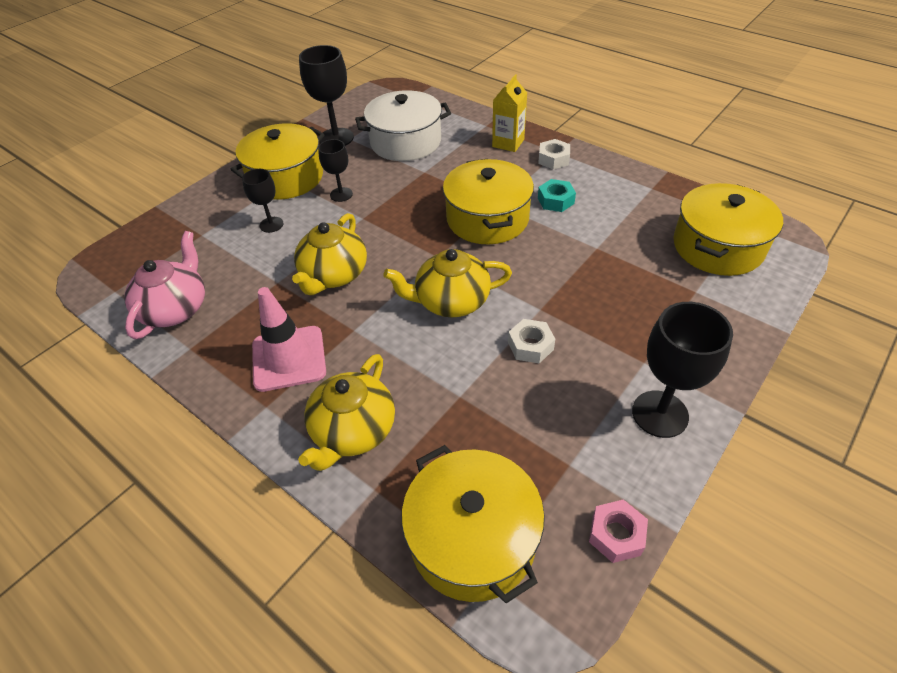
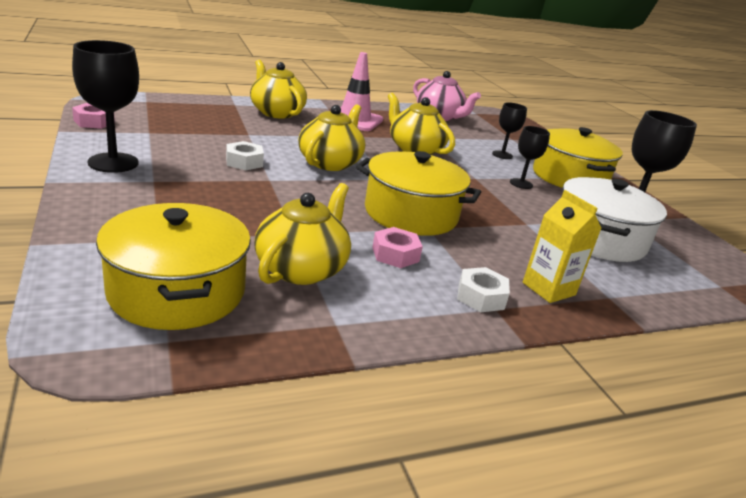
camera: 115 degrees right, 20 degrees down
(472, 538) = (168, 106): yellow pot -> none
(555, 200) = (395, 254): turquoise nut -> pink nut
(627, 222) = (302, 268): none -> yellow teapot

